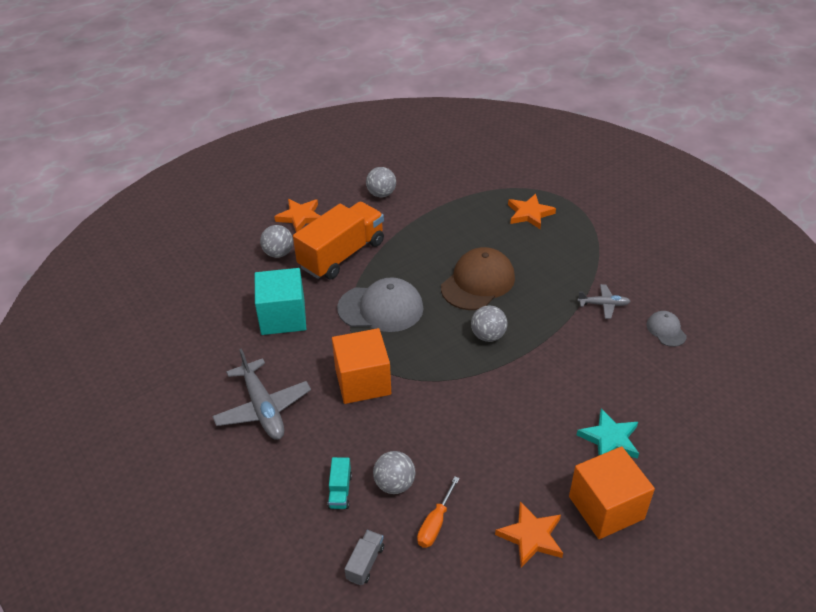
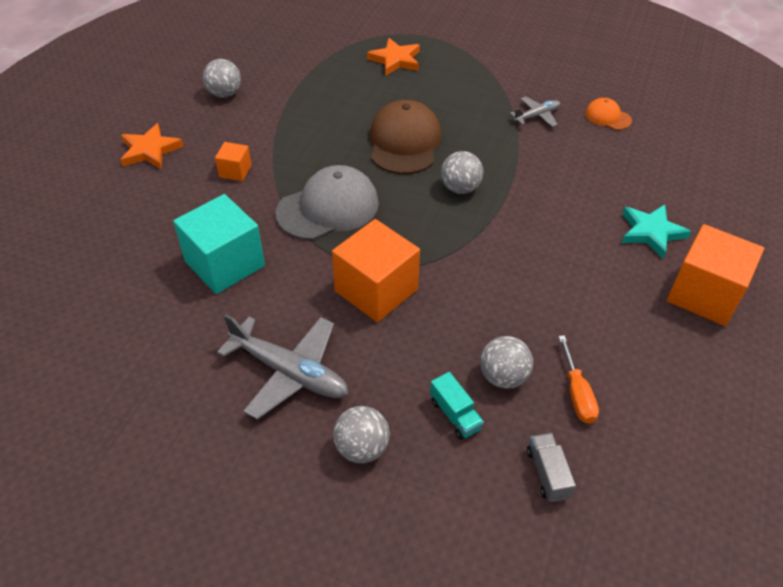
camera: 35 degrees left, 5 degrees up
(278, 253) = (158, 198): grey ball -> grey ball (362, 448)
(342, 255) = (235, 171): orange truck -> orange cube
(531, 537) = (670, 356): orange star -> none
(666, 330) = (607, 117): grey cap -> orange cap

